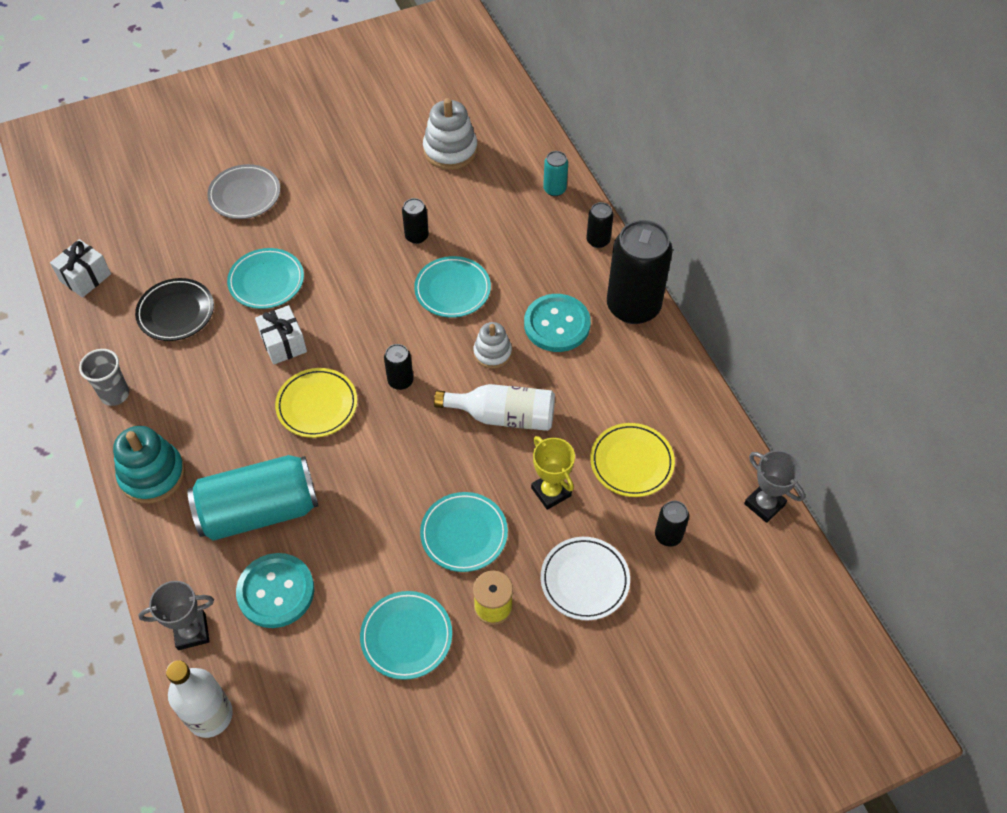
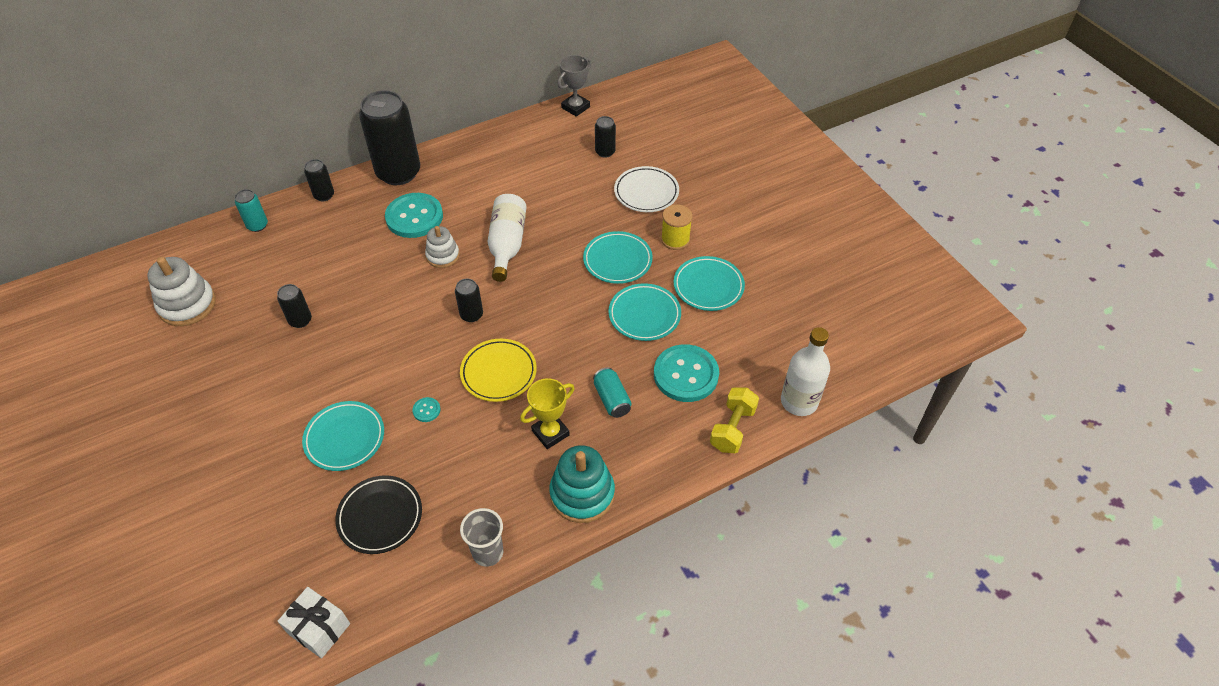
camera: 95 degrees left, 5 degrees down
(191, 632) = (732, 428): grey trophy -> yellow dumbbell
(245, 195) = (214, 481): grey plate -> none
(259, 511) = (612, 399): turquoise can -> turquoise can, size x0.45
(283, 343) = (426, 410): white gift -> turquoise button
(452, 290) = (370, 288): turquoise plate -> turquoise plate (644, 315)
(551, 492) = (575, 213): yellow trophy -> yellow trophy (550, 433)
(631, 462) = (546, 171): yellow plate -> none

